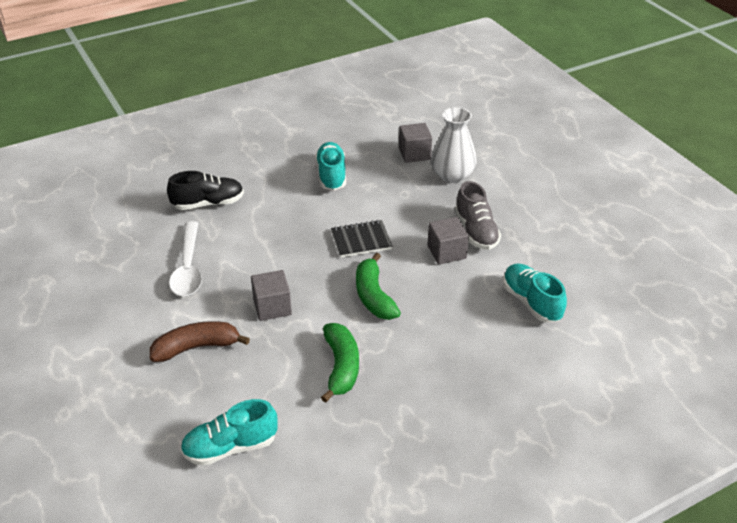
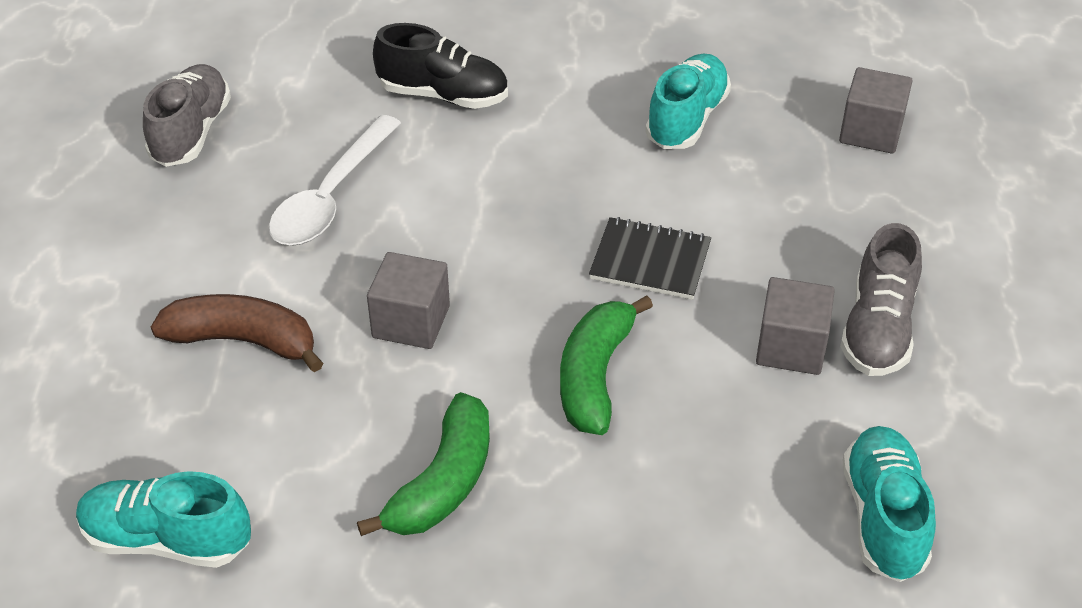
camera: 30 degrees right, 5 degrees up
(89, 265) = (191, 132): none -> grey shoe
(452, 175) = (913, 200): white vase -> none

